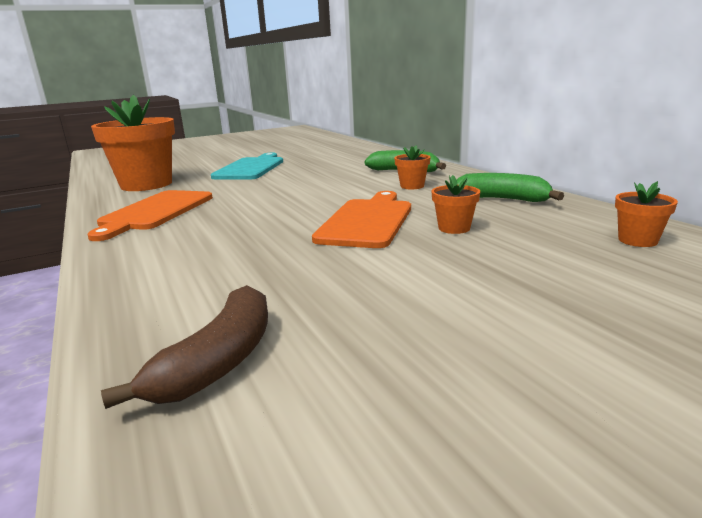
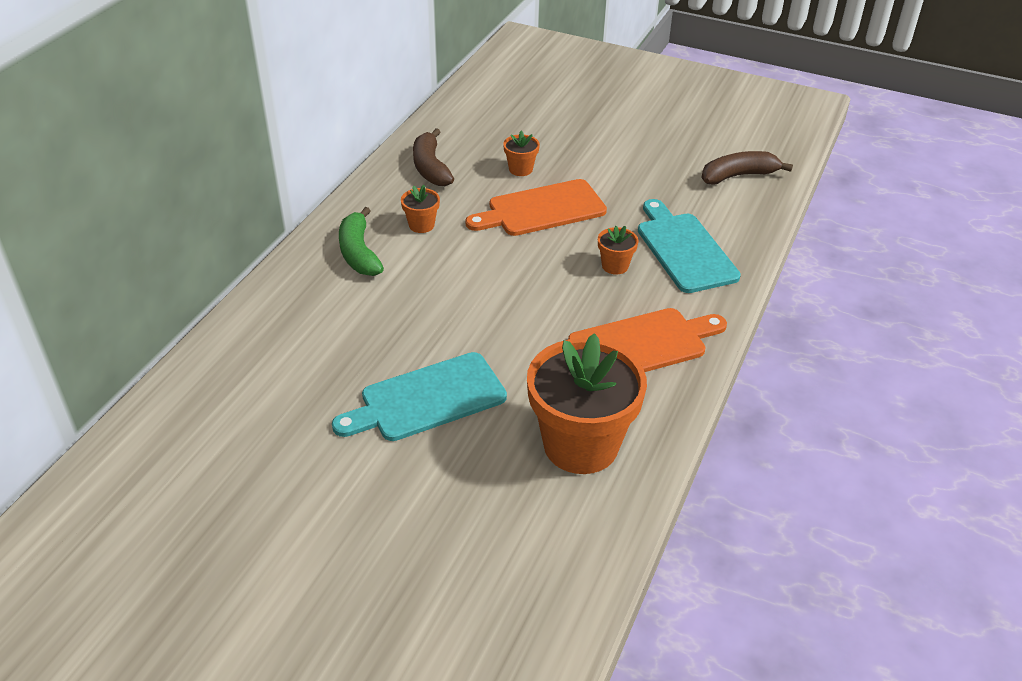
camera: 130 degrees left, 20 degrees up
(191, 258) = (684, 249): none -> turquoise cutting board
(502, 199) = (430, 167): green banana -> brown banana
(637, 240) = (482, 108): orange flower pot -> orange flower pot (615, 266)

